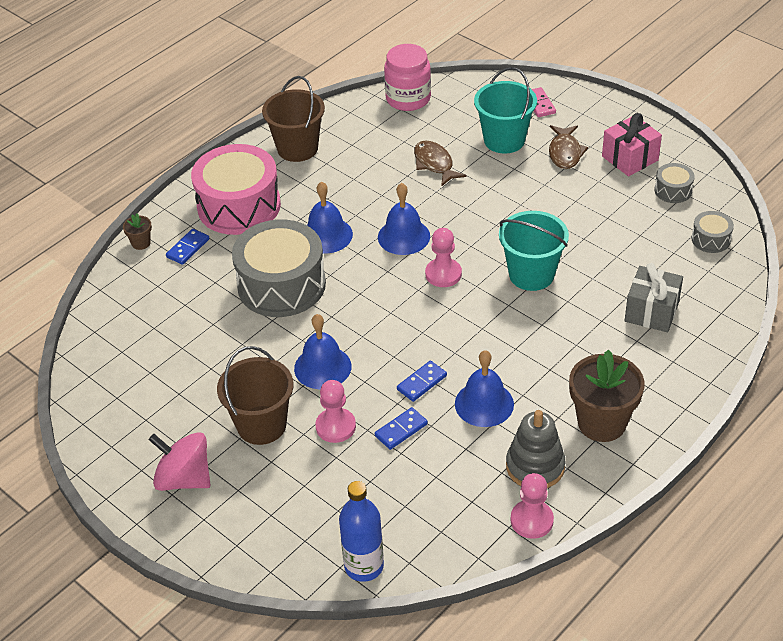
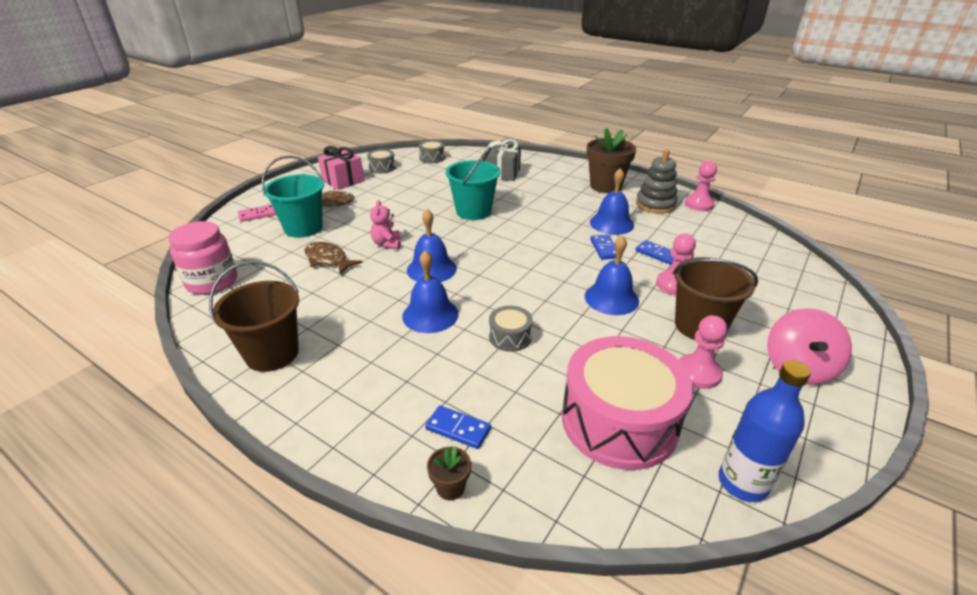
camera: 100 degrees left, 10 degrees down
(239, 206) = (376, 391): pink drum -> pink drum (619, 421)
(281, 285) = (510, 337): grey drum -> grey drum, size x0.44
(364, 566) = (792, 260): blue bottle -> blue bottle (742, 483)
(421, 382) = (604, 249): blue domino -> blue domino turned 45 degrees clockwise
(434, 164) = (328, 260): brown fish -> brown fish turned 75 degrees clockwise
(443, 274) = (479, 247): pink pawn -> pink pawn (698, 373)
(460, 203) = (387, 244): none -> pink teddy bear

